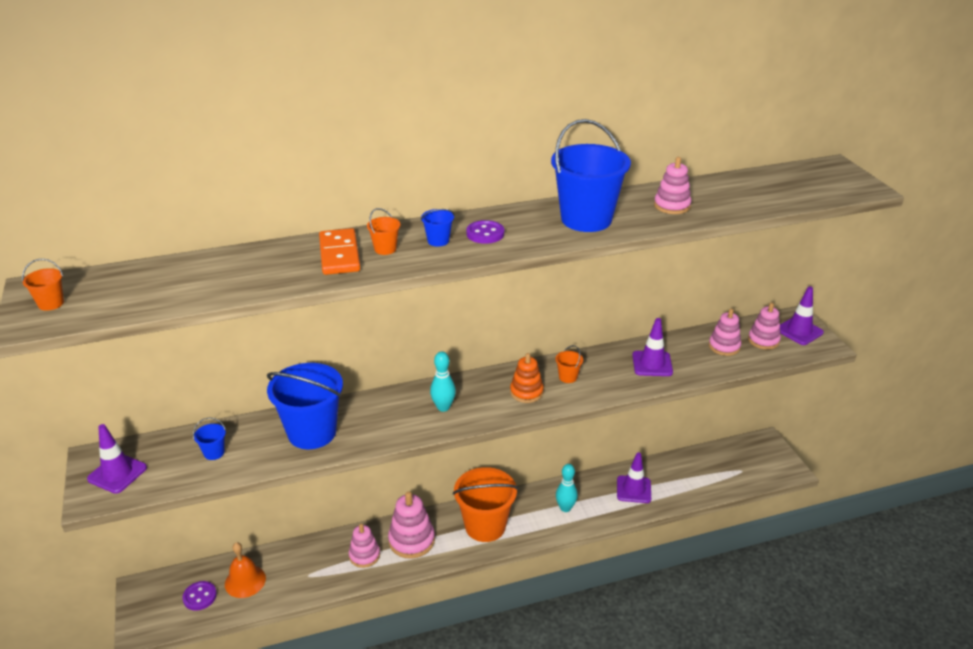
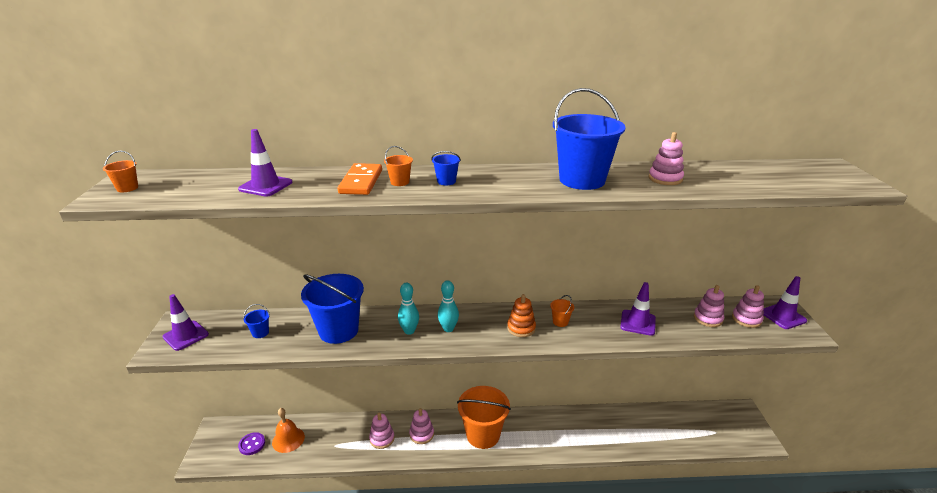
camera: 15 degrees right, 5 degrees down
(411, 540) = (421, 434): pink stacking toy -> pink stacking toy, size x0.66
(485, 233) = (488, 181): purple button -> none
(565, 508) = (553, 433): turquoise bowling pin -> turquoise bowling pin (409, 331)
(633, 489) = (615, 429): purple traffic cone -> purple traffic cone (265, 186)

